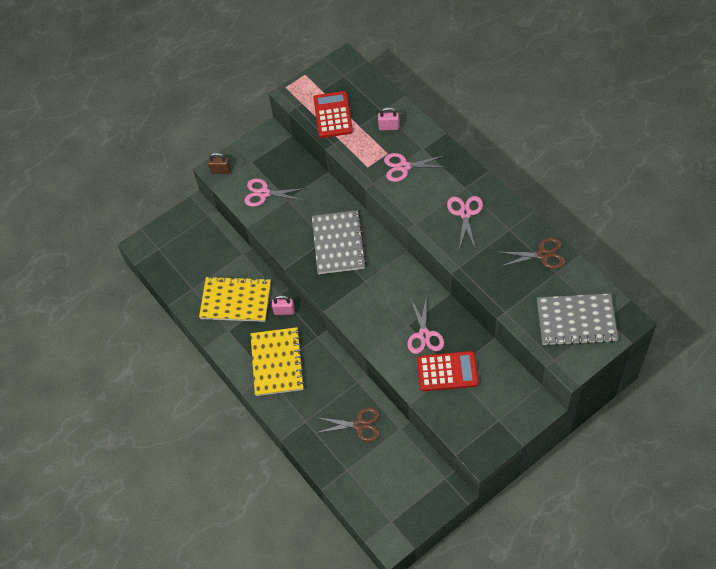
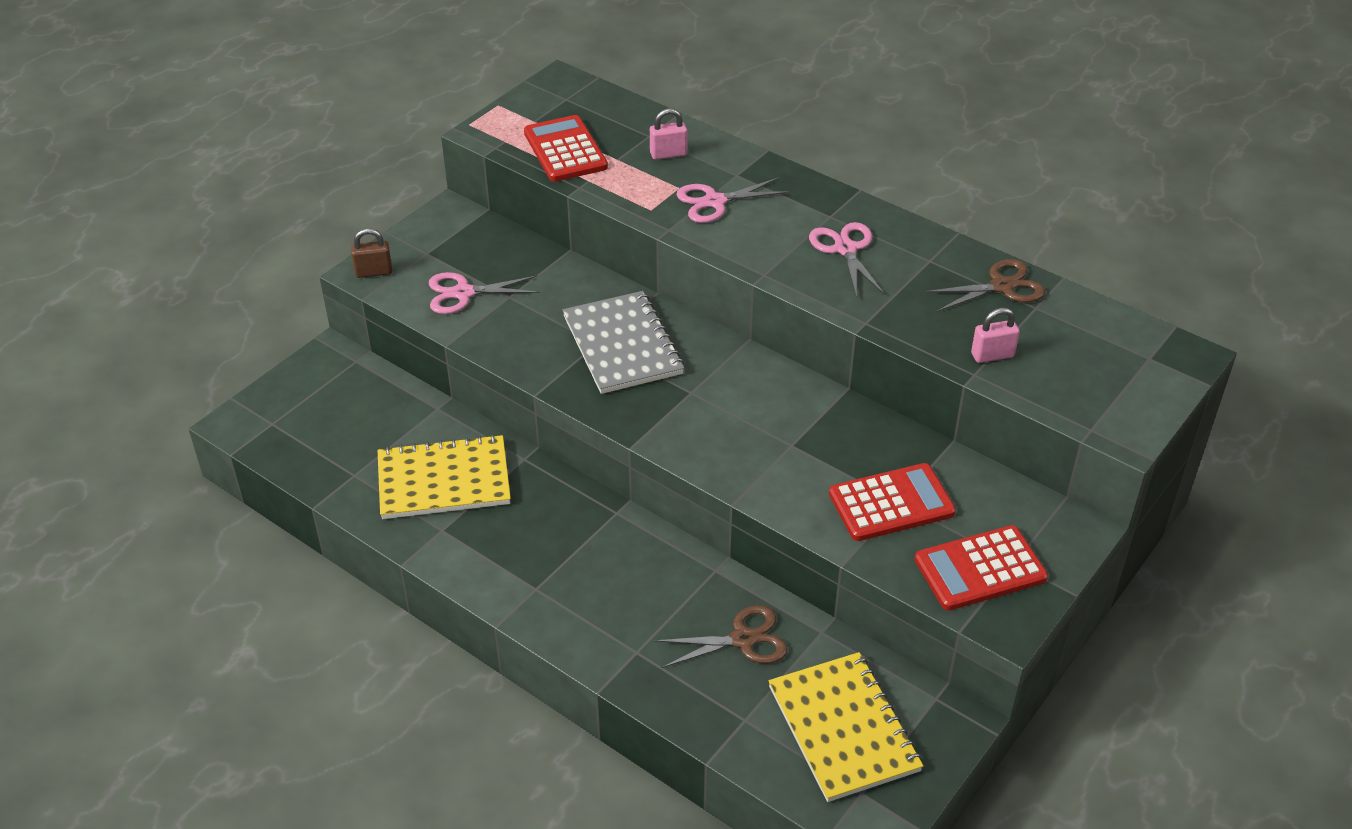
camera: 20 degrees left, 15 degrees down
(277, 362) = (552, 565): yellow notebook -> yellow notebook (843, 728)
(284, 311) = (541, 482): pink padlock -> pink padlock (992, 355)
(424, 335) = (827, 455): pink scissors -> none
(479, 420) = (980, 569): none -> red calculator
(576, 321) = (1102, 368): grey notebook -> none

